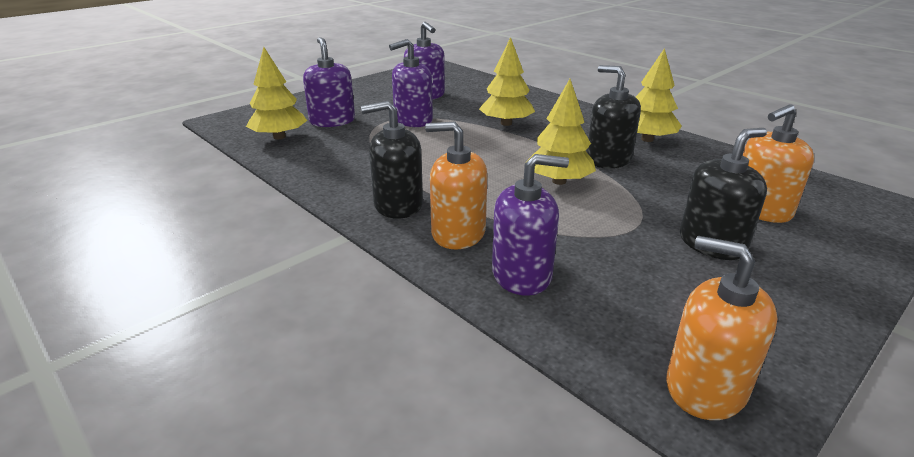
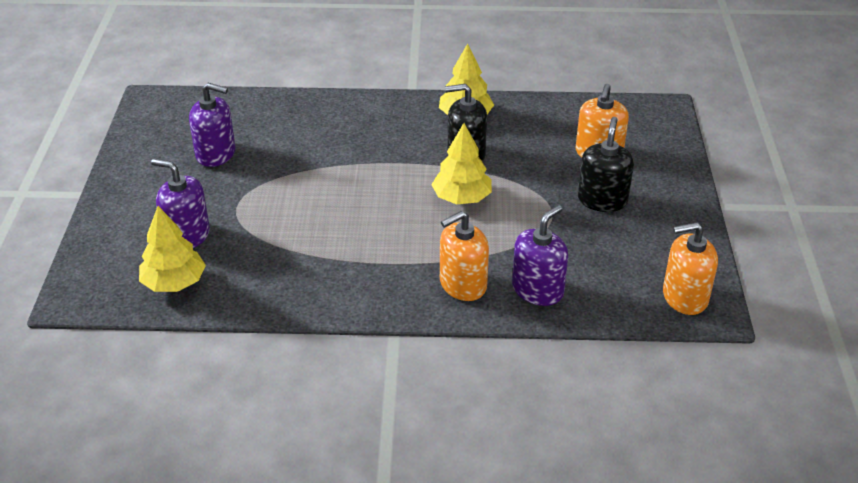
camera: 45 degrees left, 10 degrees up
(398, 205) = (391, 287): black soap dispenser -> none
(413, 120) = (259, 193): purple soap dispenser -> none
(506, 123) = (341, 154): yellow tree -> none

